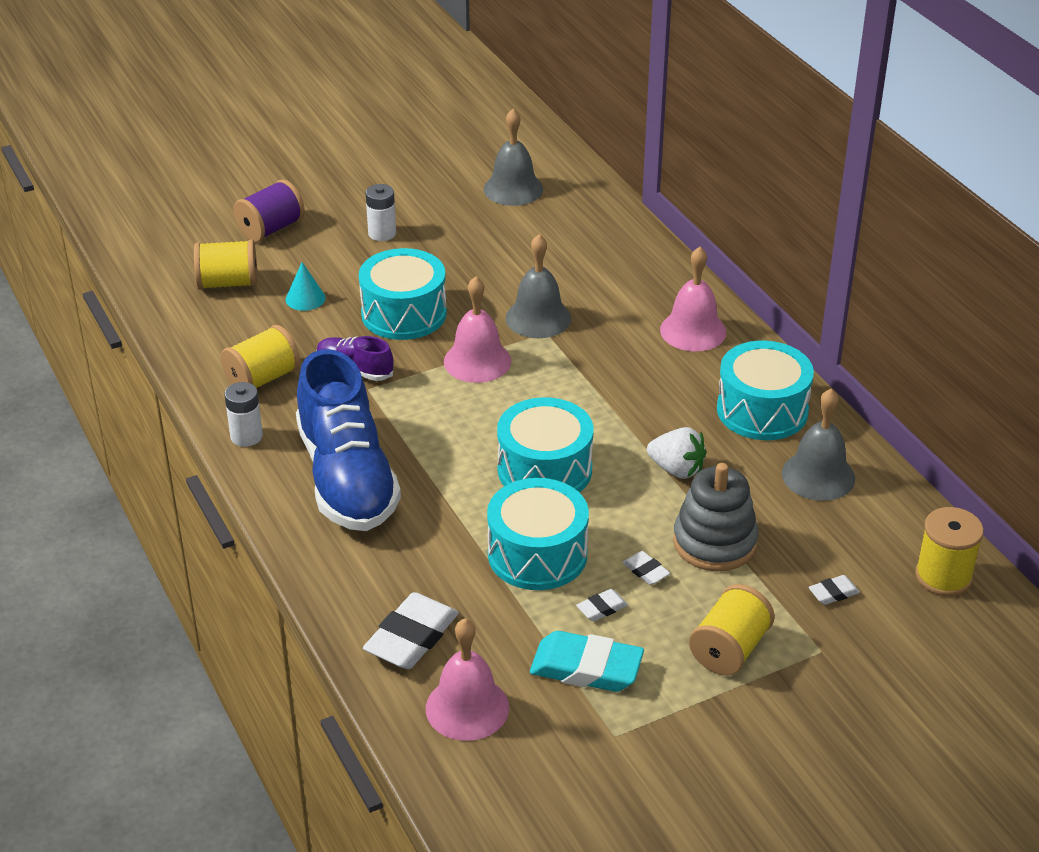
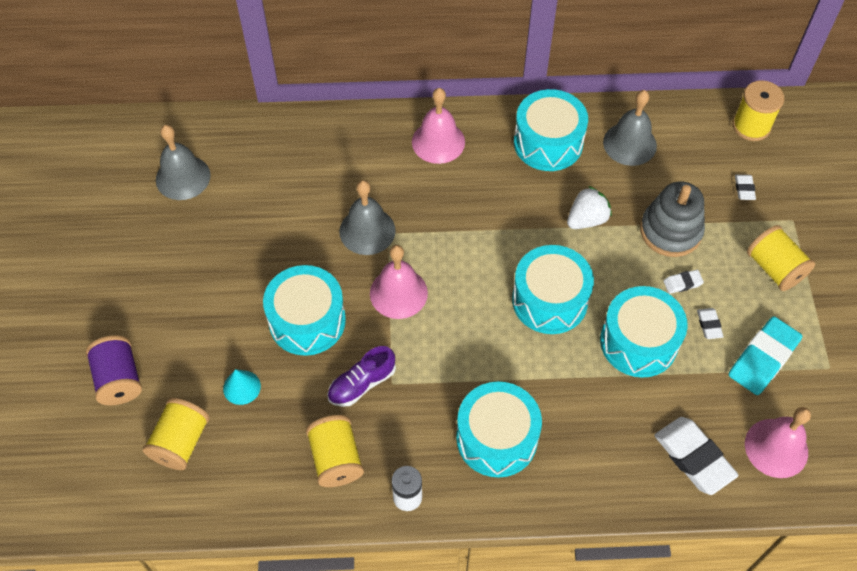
camera: 65 degrees left, 20 degrees up
(347, 478) = (496, 438): blue shoe -> turquoise drum
(382, 233) = (184, 295): white battery -> none

